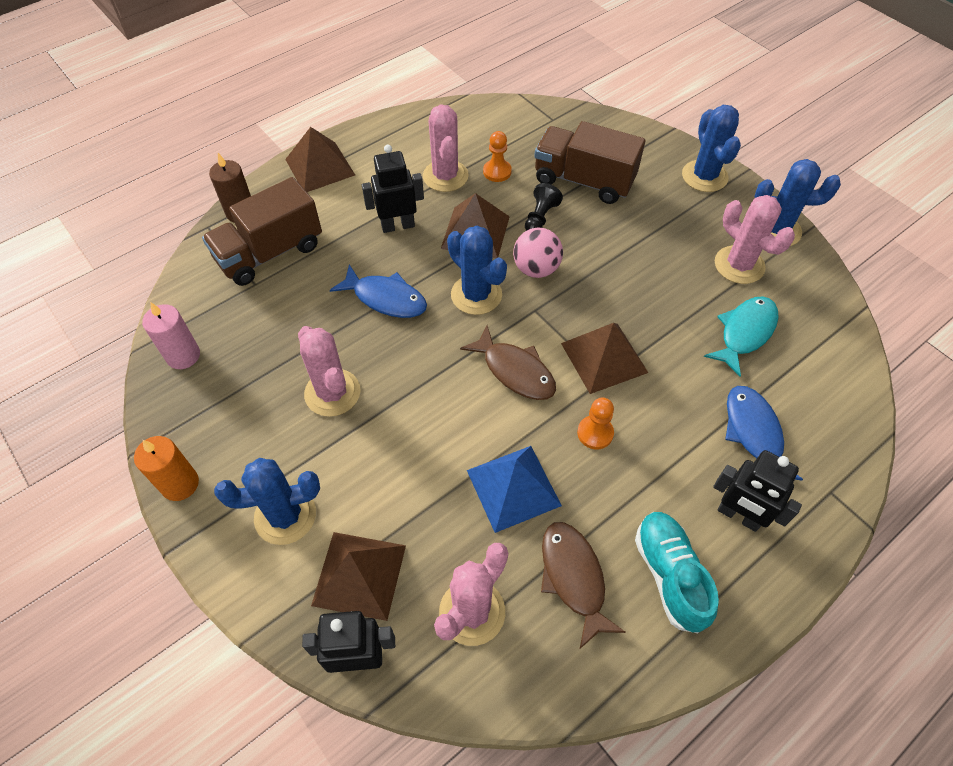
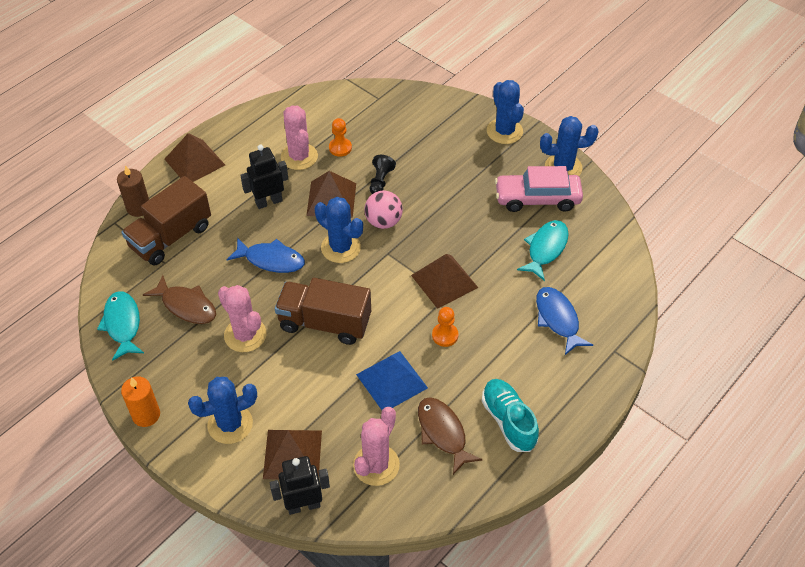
camera: 10 degrees left, 5 degrees down
(183, 355) = (122, 324): pink candle -> turquoise fish
(515, 371) = (380, 300): brown fish -> brown fish (186, 306)
(583, 180) = (410, 146): brown truck -> brown truck (325, 323)
(738, 516) = (552, 376): black robot -> none
(739, 265) = (537, 198): pink cactus -> pink car

